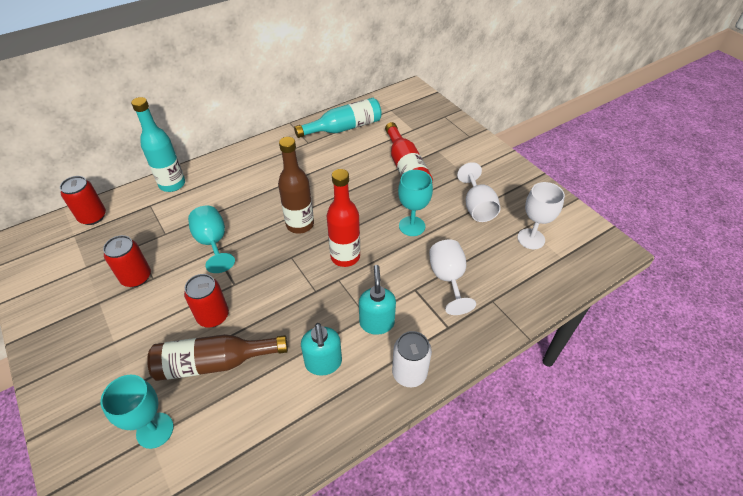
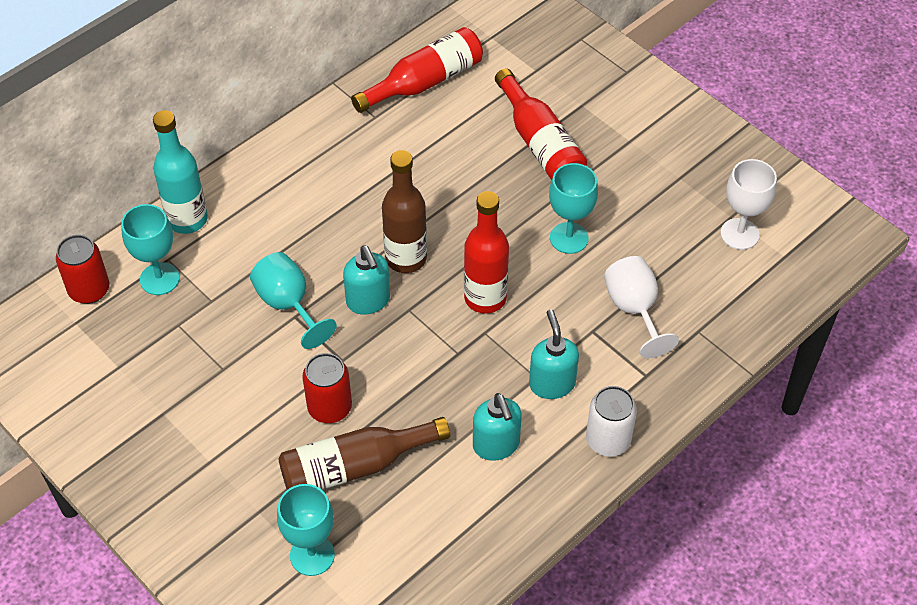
camera: 10 degrees left, 5 degrees up
(136, 277) = (199, 371): red can -> none
(139, 216) = (159, 279): none -> turquoise goblet
(266, 248) = (368, 301): none -> turquoise soap dispenser
(344, 128) = (425, 82): turquoise bottle -> red bottle
(477, 207) = (657, 194): white goblet -> none

